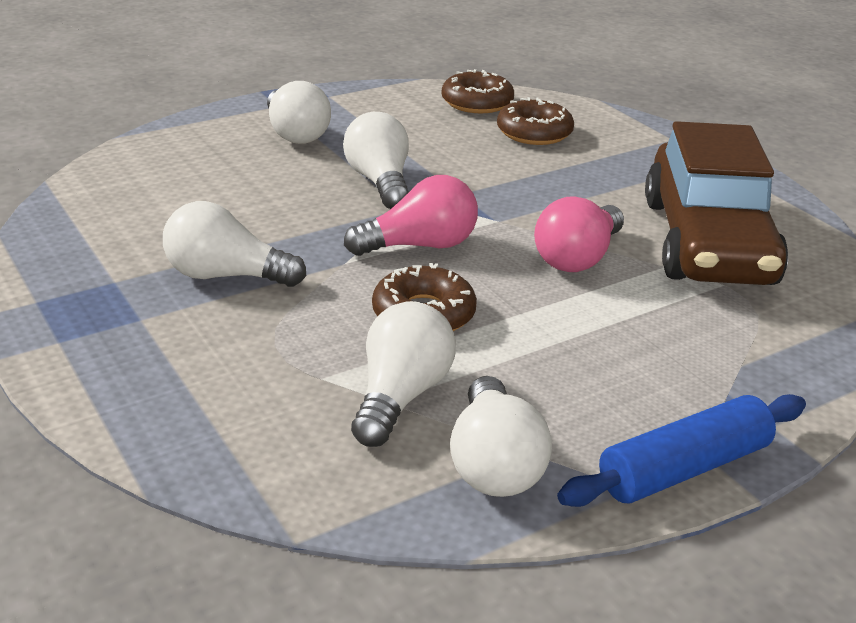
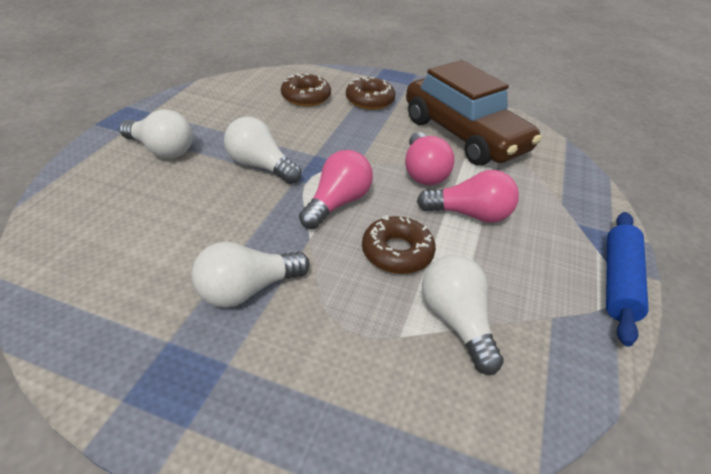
camera: 40 degrees left, 10 degrees up
(477, 103) = (251, 87): brown donut -> brown donut (369, 100)
(494, 464) = (552, 337): white light bulb -> none
(576, 320) = (470, 214): none -> pink light bulb

